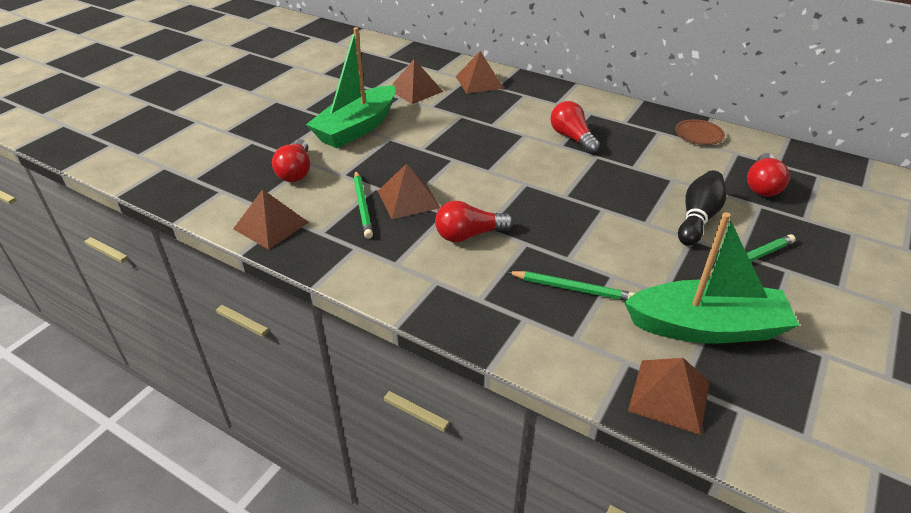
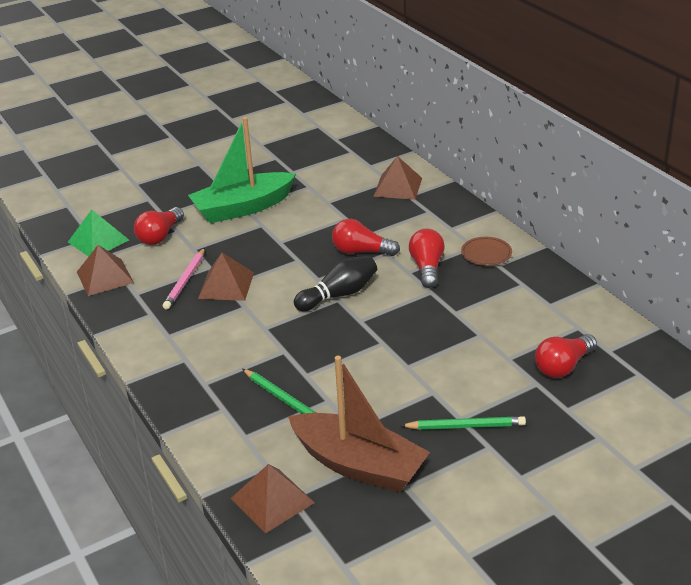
camera: 30 degrees right, 5 degrees down
(231, 192) = (98, 241): none -> green pyramid
(362, 206) = (185, 281): green pencil -> pink pencil
(415, 90) = (328, 182): brown pyramid -> none
(469, 235) = (245, 330): red light bulb -> red light bulb (361, 251)
(698, 135) = (560, 298): brown plate -> brown plate (486, 254)
(698, 218) = (460, 377): black bowling pin -> black bowling pin (339, 295)
(706, 327) = (359, 465): green boat -> brown boat

